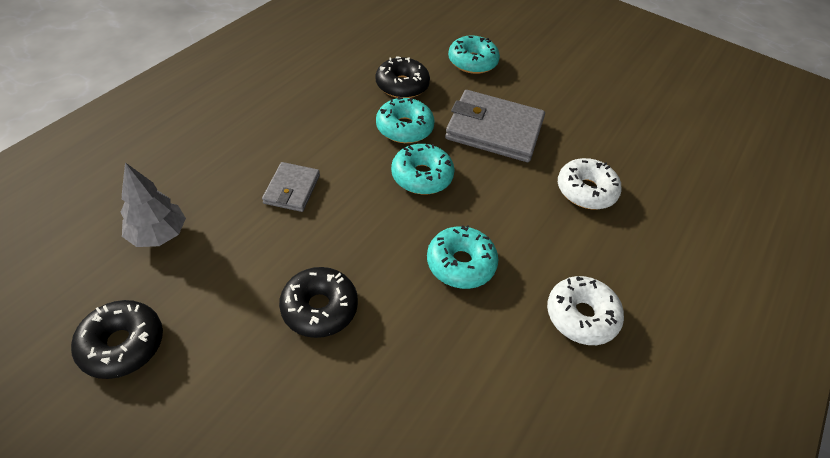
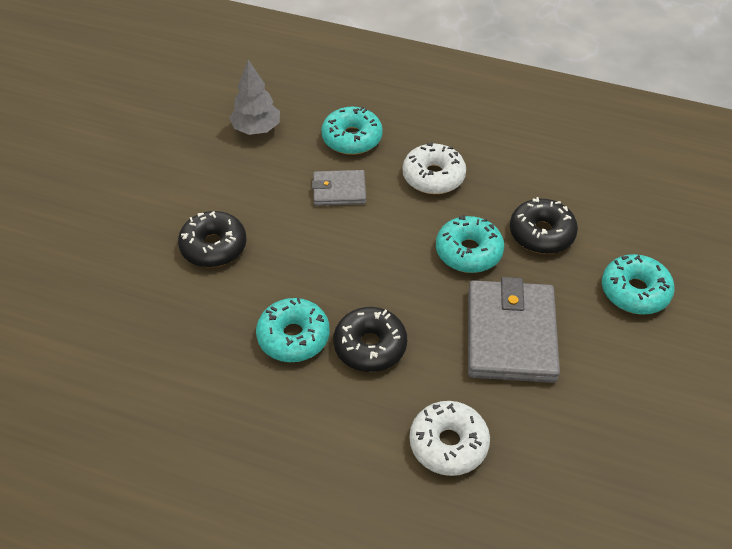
camera: 80 degrees right, 0 degrees up
(122, 344) = (154, 149): black donut -> black donut (370, 346)
(422, 176) = (400, 282): turquoise donut -> turquoise donut (352, 138)
(581, 316) = (259, 451): white donut -> white donut (433, 176)

